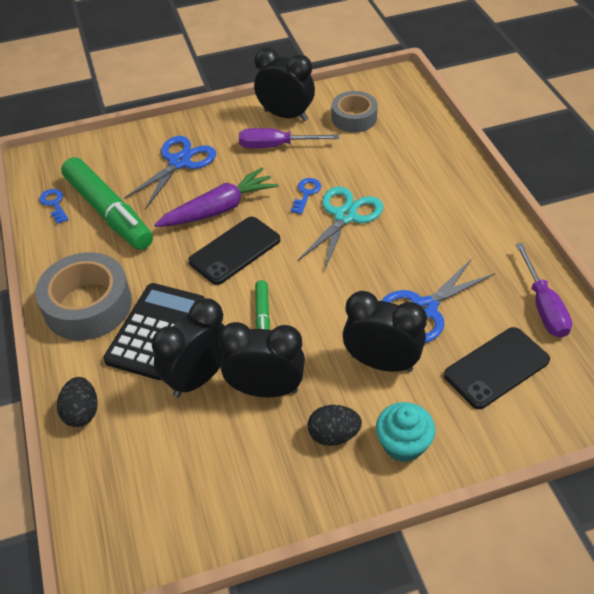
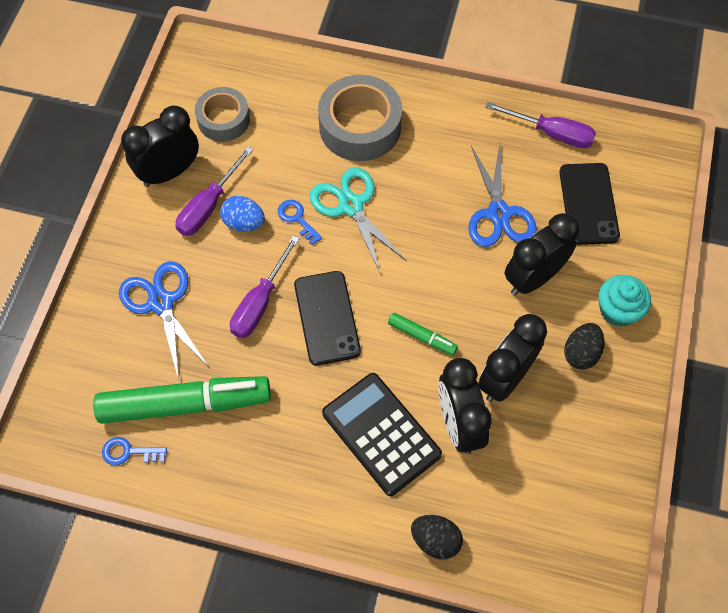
camera: 60 degrees left, 15 degrees up
(88, 305) = (305, 480): grey tape -> grey tape (360, 126)
(219, 209) = (260, 302): purple carrot -> purple screwdriver
(278, 169) = (244, 223): none -> blue egg

